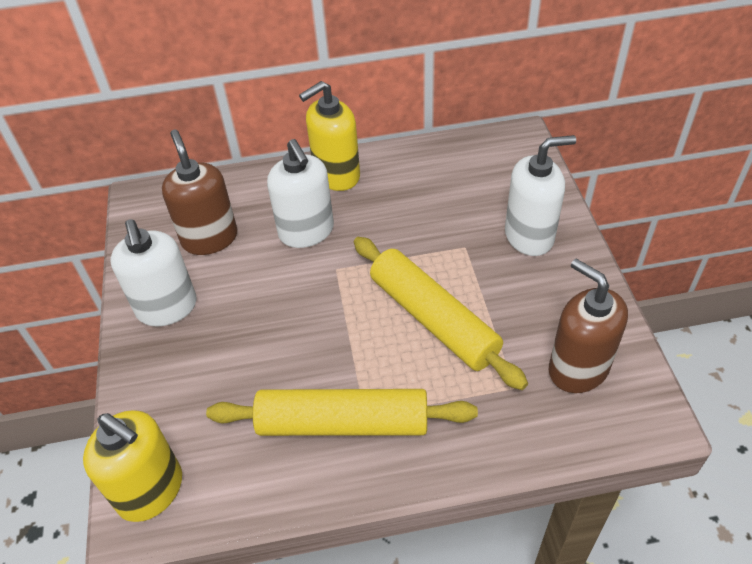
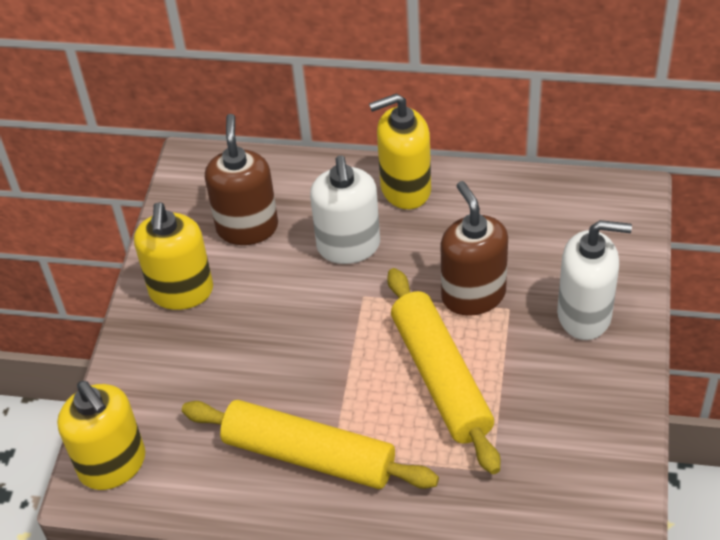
camera: 20 degrees right, 0 degrees up
(167, 308) = (181, 291): white soap dispenser -> yellow soap dispenser
(578, 368) = (566, 471): brown soap dispenser -> brown soap dispenser (473, 295)

